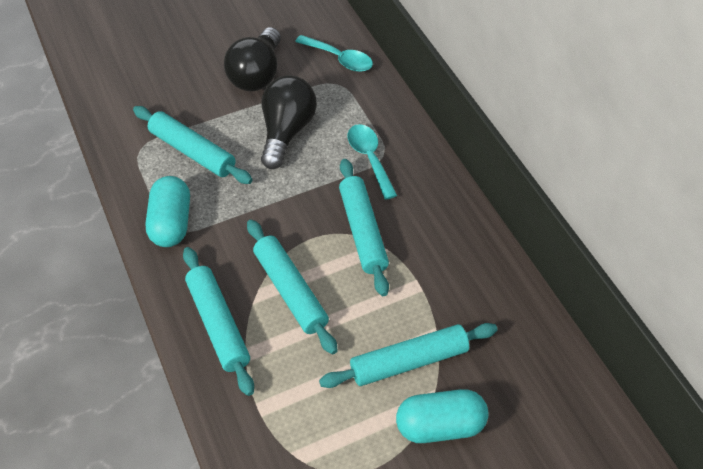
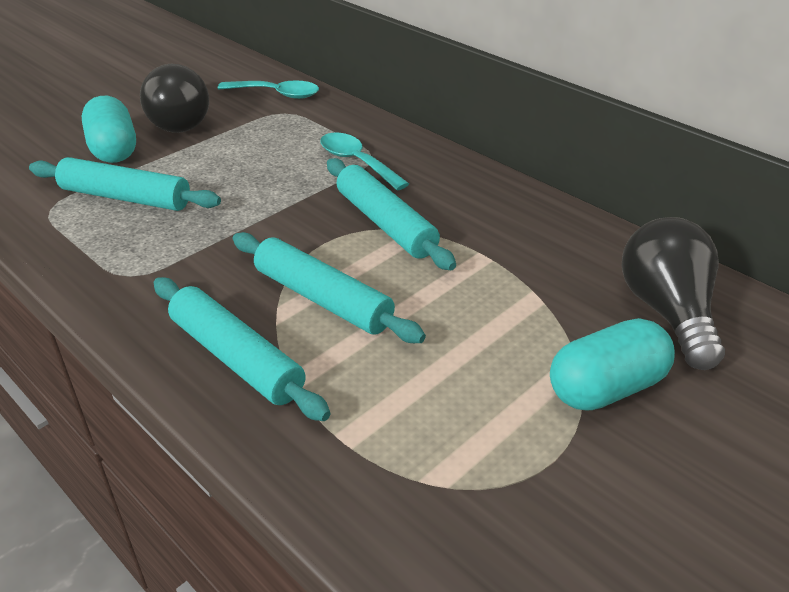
camera: 20 degrees left, 15 degrees down
(171, 223) = (122, 269): turquoise capsule -> turquoise capsule (114, 149)
(286, 131) = (242, 159): black light bulb -> black light bulb (667, 312)
(409, 361) = (521, 332): turquoise rolling pin -> none

